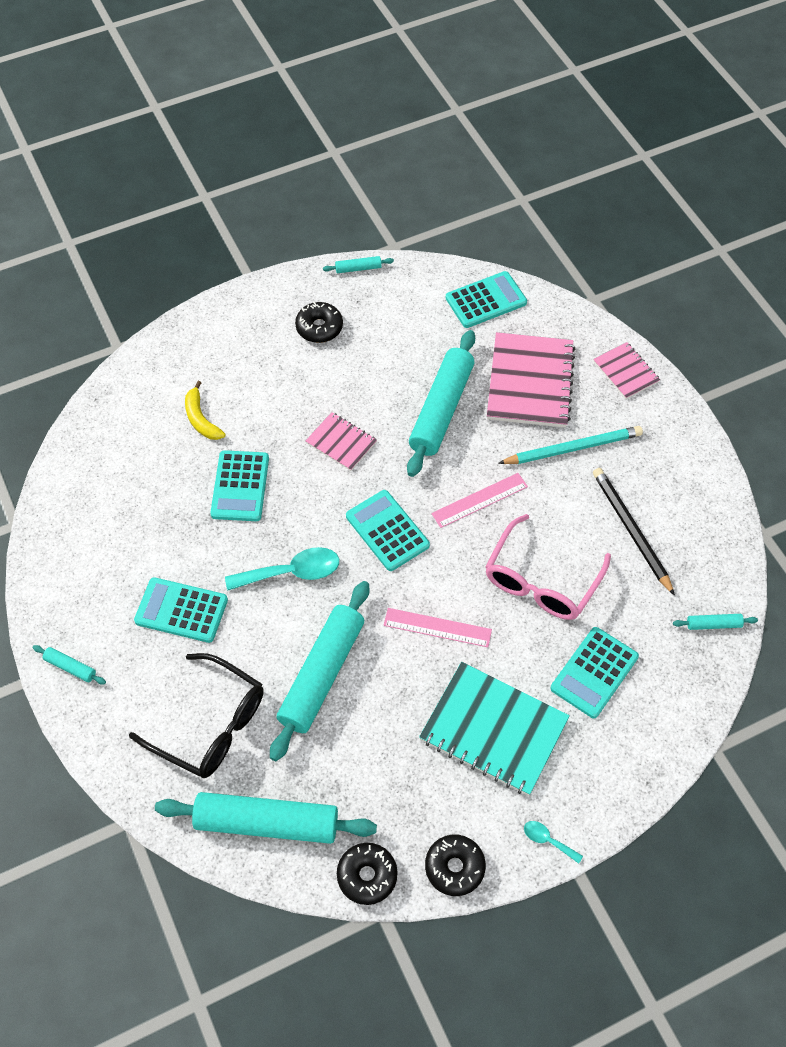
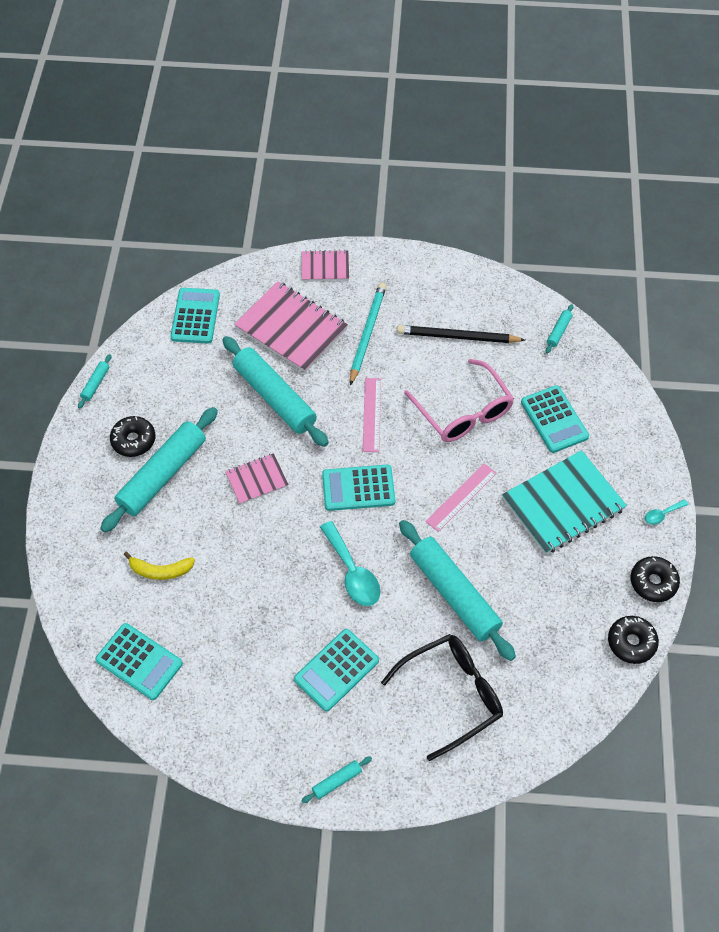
camera: 60 degrees left, 0 degrees up
(240, 486) = (248, 572): turquoise calculator -> turquoise calculator (139, 661)
(267, 823) = (555, 691): turquoise rolling pin -> turquoise rolling pin (163, 475)
(292, 572) = (352, 572): turquoise spoon -> turquoise spoon turned 135 degrees clockwise

